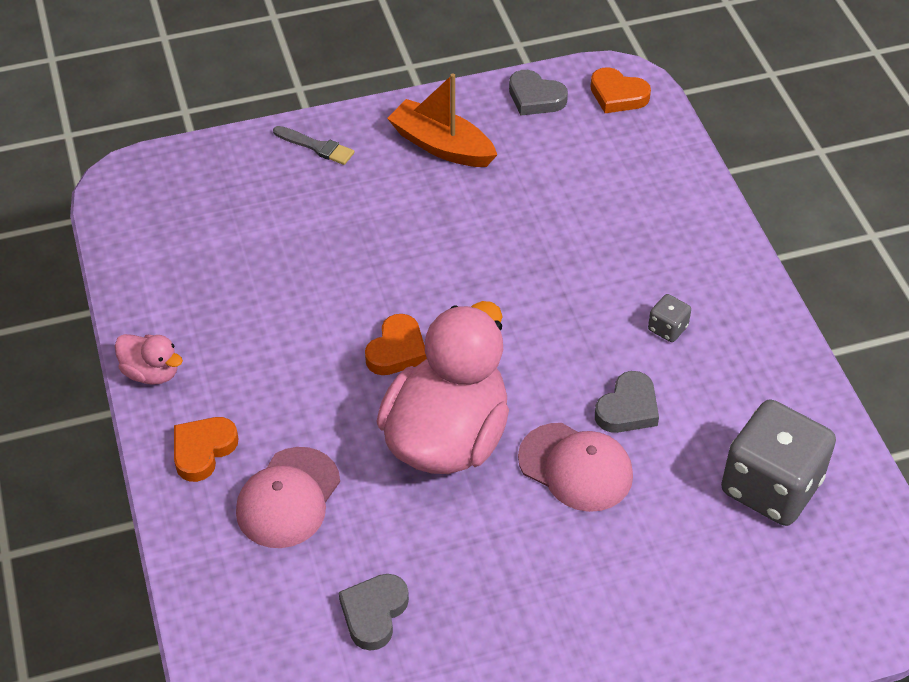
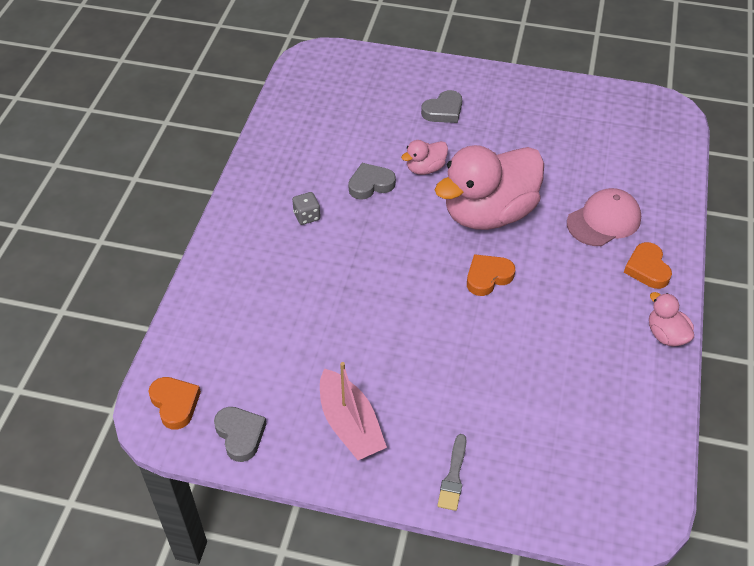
camera: 150 degrees left, 0 degrees up
(203, 450) = (647, 269): orange heart -> orange heart turned 105 degrees clockwise
(316, 146) = (453, 476): grey brush -> grey brush turned 135 degrees counterclockwise
(374, 613) = (582, 149): grey heart -> grey heart (443, 111)
(441, 146) = (350, 424): orange boat -> pink boat
(576, 467) = (425, 168): pink cap -> pink duck
(771, 486) = (329, 119): grey dice -> none

